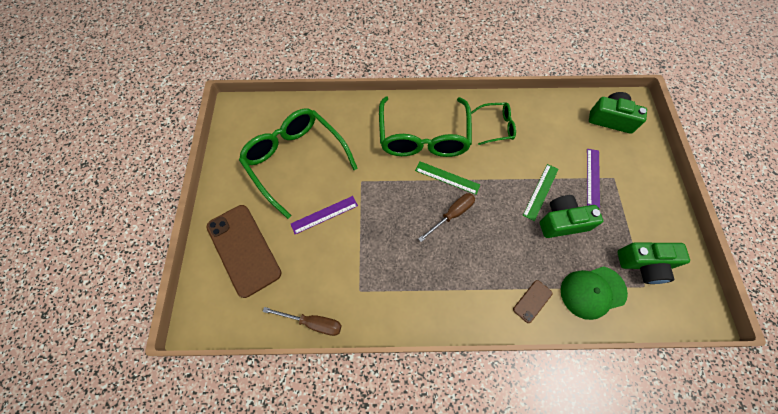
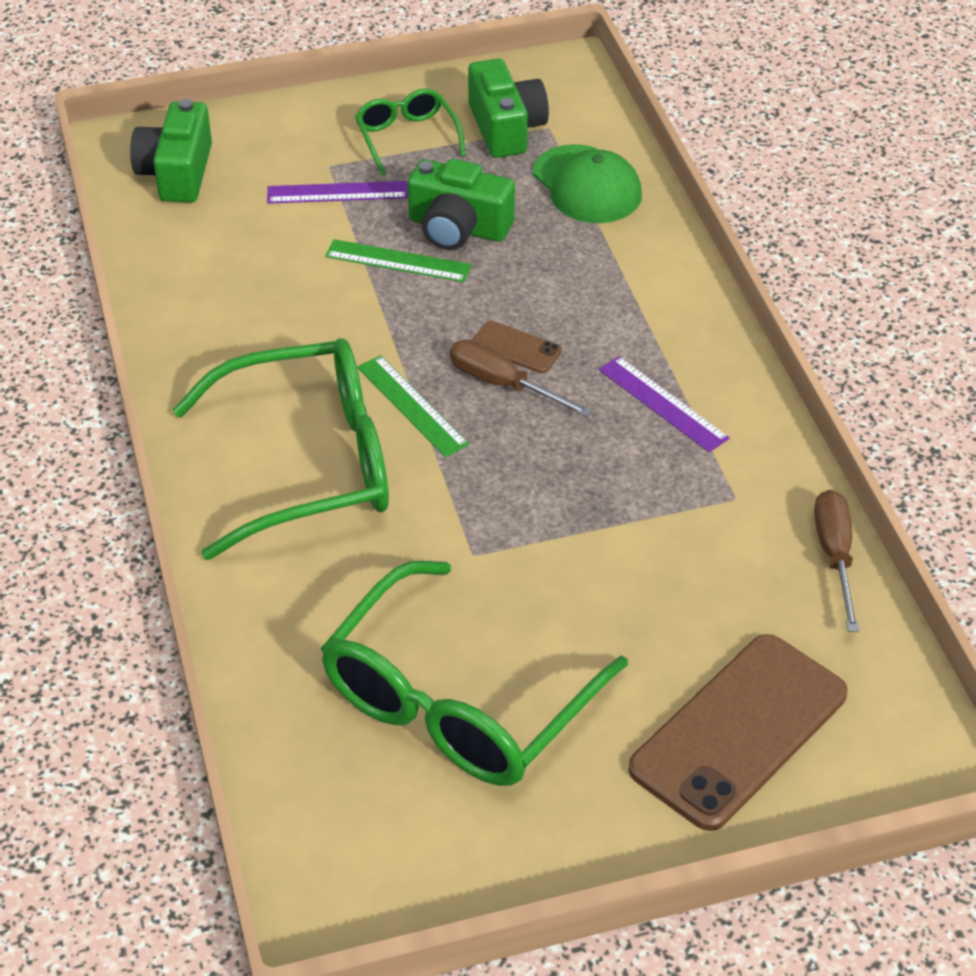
camera: 105 degrees left, 20 degrees down
(324, 215) = (588, 601): purple ruler -> purple ruler (663, 403)
(447, 178) = (412, 405): green ruler -> green ruler turned 45 degrees counterclockwise
(496, 127) = (244, 343): green glasses -> green glasses (407, 138)
(532, 301) = (639, 255): brown phone -> brown phone (516, 348)
(562, 222) = (458, 228): green camera -> green camera turned 45 degrees counterclockwise

